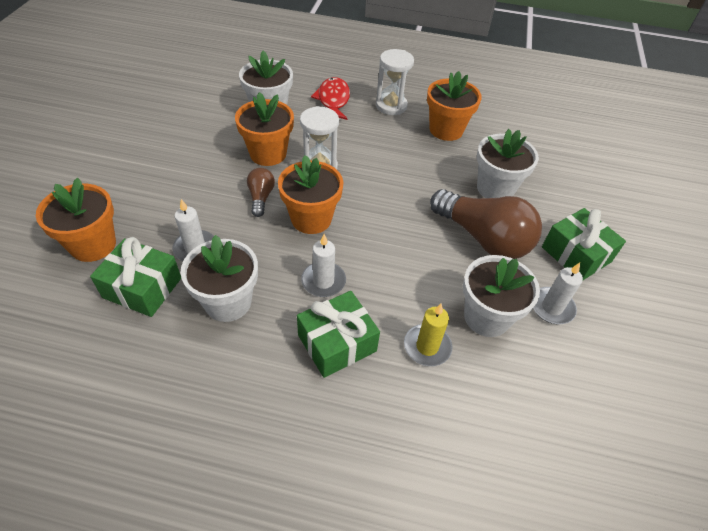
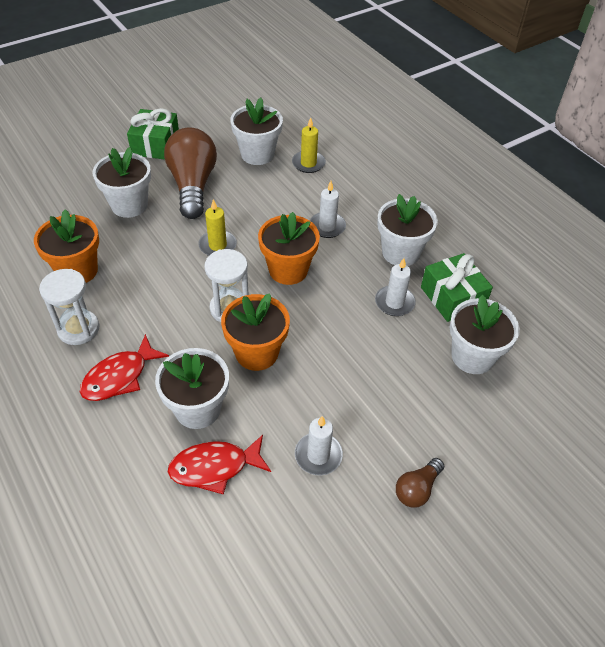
camera: 135 degrees left, 0 degrees up
(93, 245) = (472, 356): orange flower pot -> white flower pot
(228, 95) = (215, 467): none -> red fish
(261, 197) = (307, 312): brown light bulb -> brown light bulb (417, 489)
(337, 343) = (355, 193): green gift -> none
(388, 202) = (217, 245): none -> yellow candle
(552, 307) = (216, 136): white candle -> white candle (318, 455)

